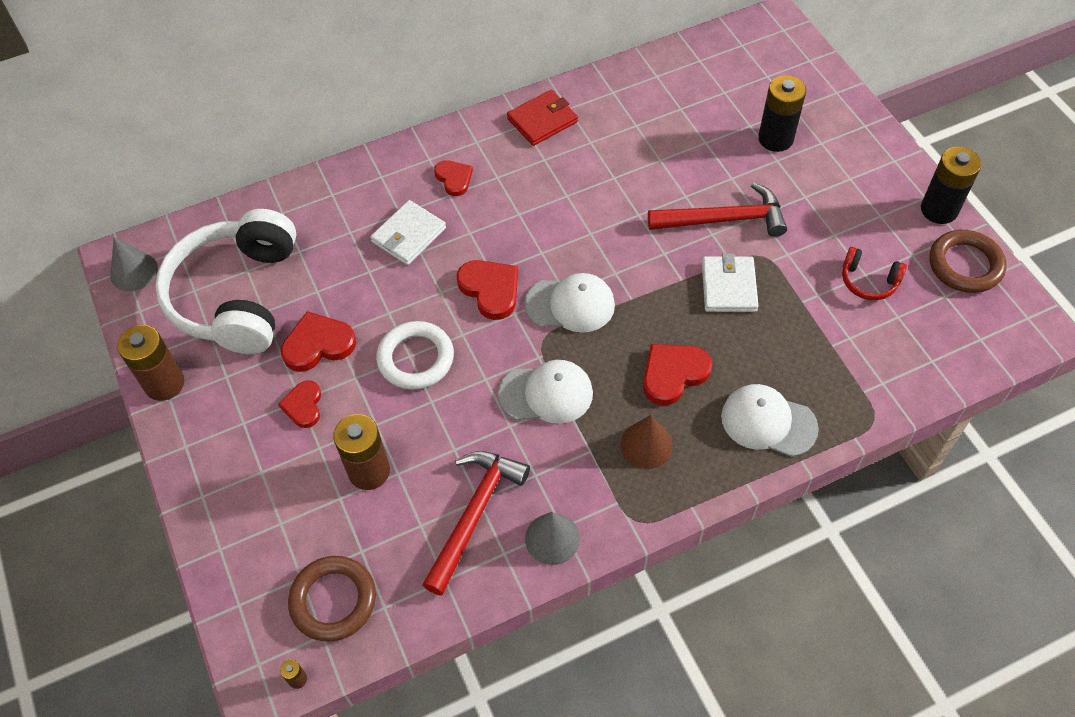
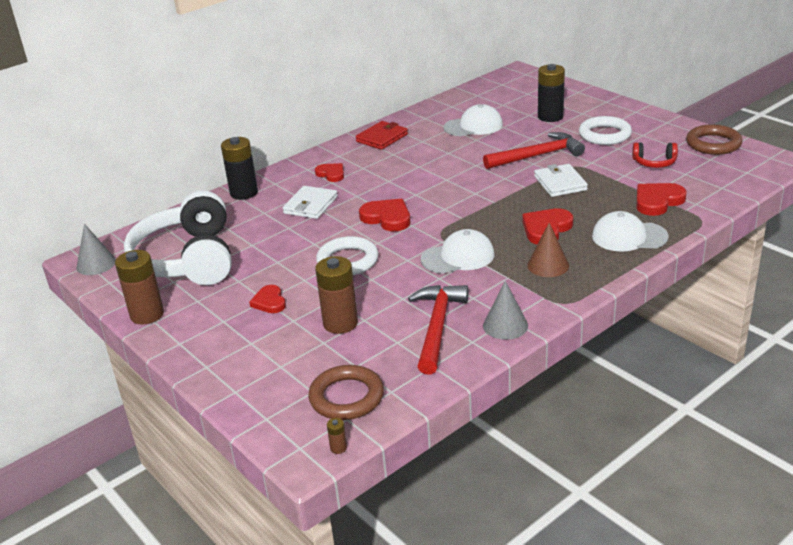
camera: 15 degrees left, 25 degrees down
(318, 344) = (266, 269): red heart -> red heart (657, 201)
(570, 305) = (451, 213): white cap -> white cap (473, 126)
(830, 201) = (604, 135): none -> white ring
(939, 210) = (679, 125): black battery -> black battery (244, 193)

